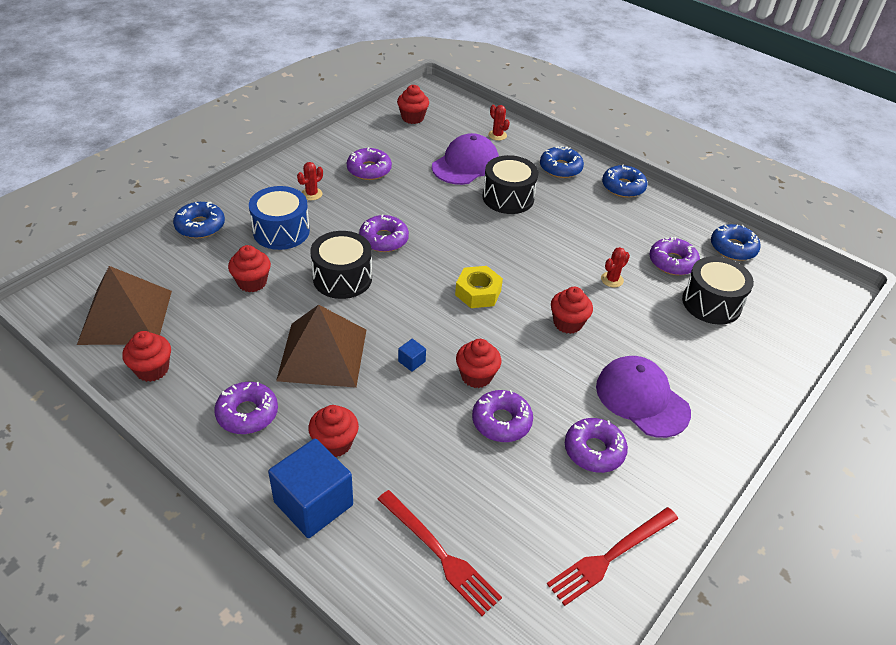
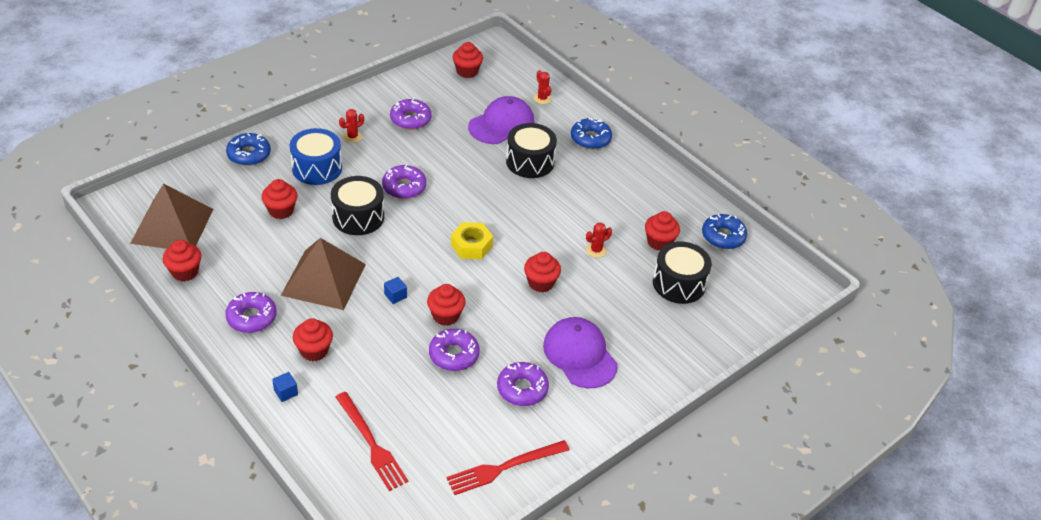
camera: 10 degrees right, 0 degrees up
(313, 503) = (286, 392): blue cube -> blue cube, size x0.41
(623, 187) = (643, 165): blue donut -> none
(672, 262) = (659, 242): purple donut -> red cupcake

